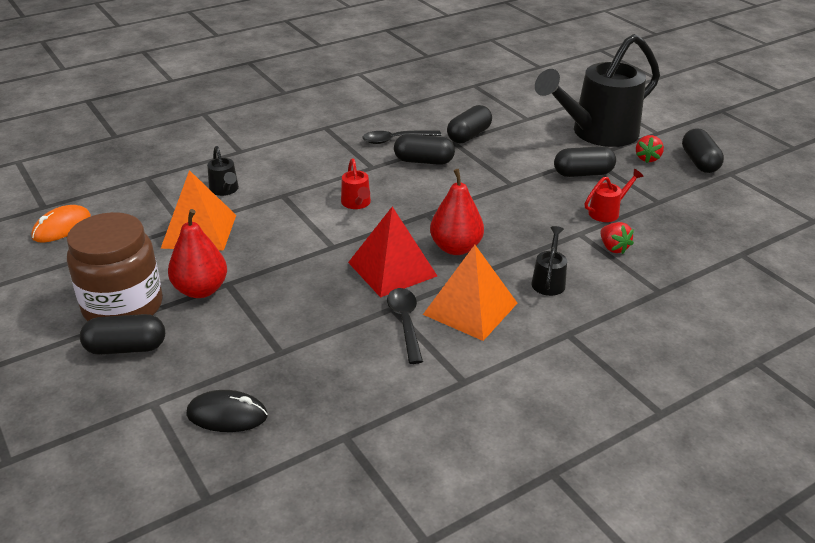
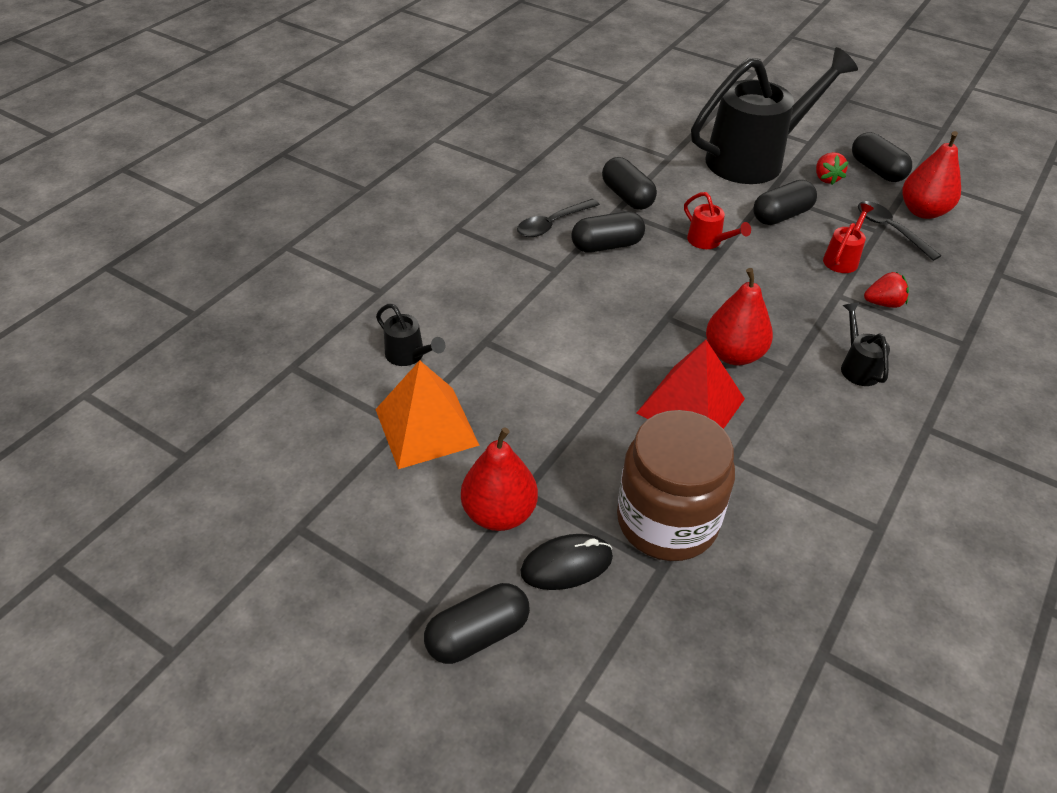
camera: 25 degrees left, 10 degrees up
(62, 227) = (239, 481): orange mouse -> none
(123, 307) = (423, 574): brown jar -> brown jar (667, 521)
(227, 415) = (676, 681): black mouse -> black mouse (566, 564)
(356, 203) = (580, 327): red watering can -> red watering can (708, 241)
(405, 323) = (762, 474): black spoon -> black spoon (890, 230)
(469, 135) = (627, 196): black capsule -> black capsule turned 45 degrees counterclockwise
(470, 308) = (811, 430): orange pyramid -> none
(597, 133) = (754, 159): black watering can -> black watering can turned 150 degrees counterclockwise
(613, 248) = (883, 303): red strawberry -> red strawberry turned 45 degrees counterclockwise
(713, 198) = (923, 211): none -> red pear

